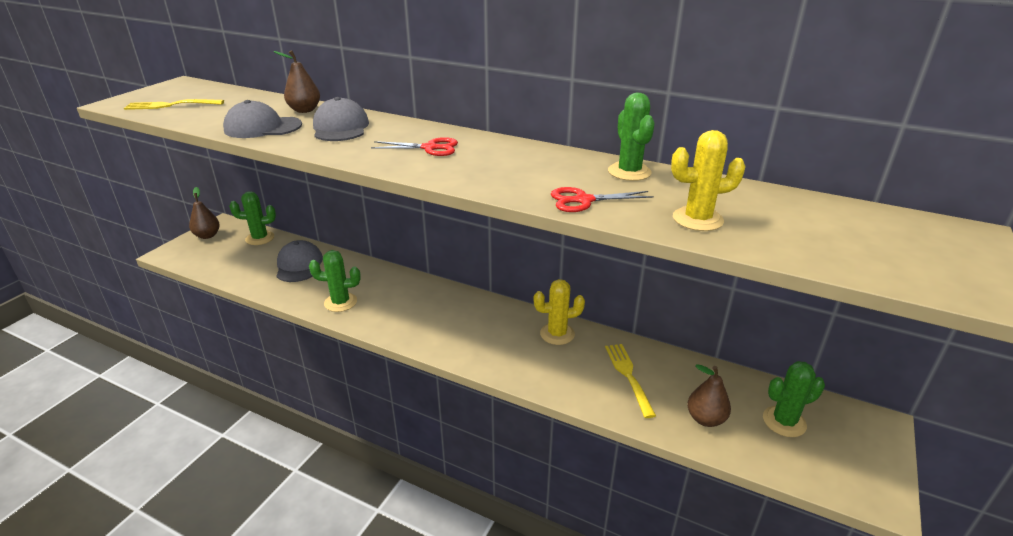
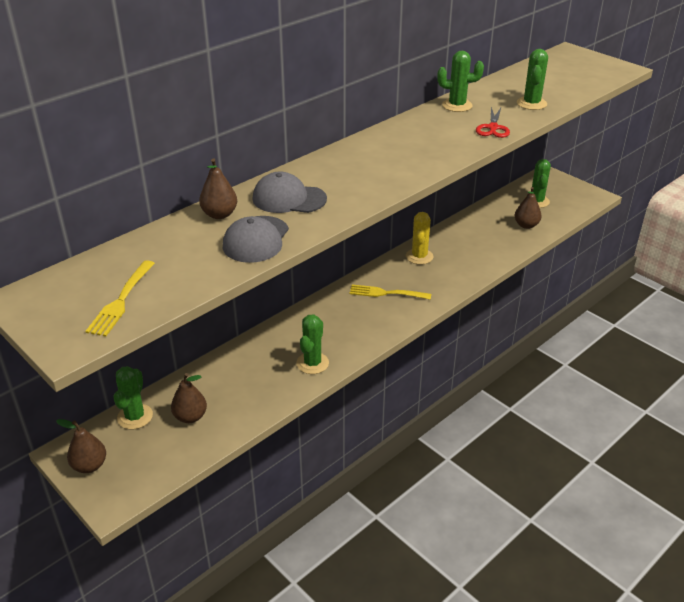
camera: 70 degrees left, 5 degrees up
(261, 260) = (190, 417): none -> brown pear
(299, 265) = (222, 387): grey cap -> none
(430, 148) = (369, 164): red scissors -> none
(629, 376) = (478, 240): yellow fork -> yellow fork (387, 293)
(697, 219) = (531, 103): yellow cactus -> green cactus

